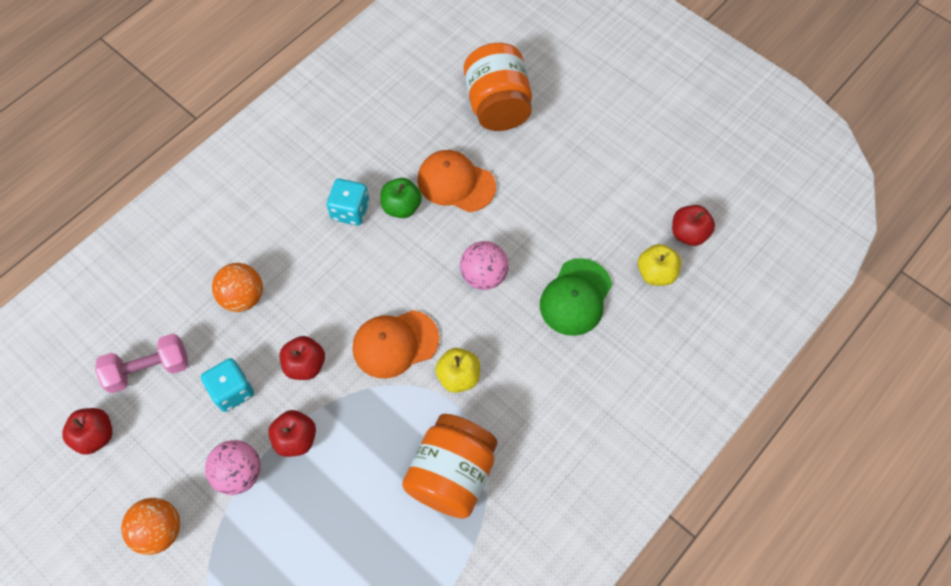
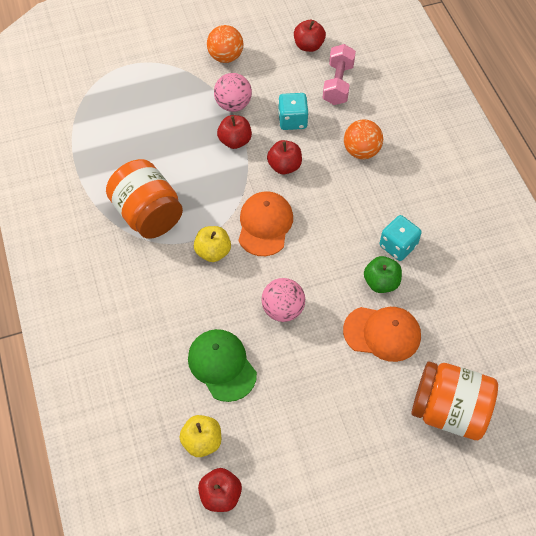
camera: 120 degrees right, 5 degrees down
(456, 183) = (382, 333): orange cap -> orange cap turned 45 degrees clockwise

